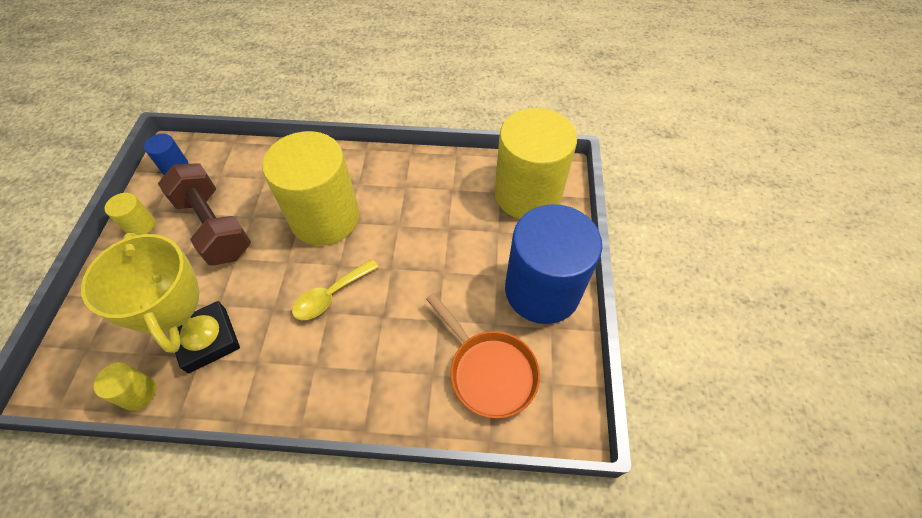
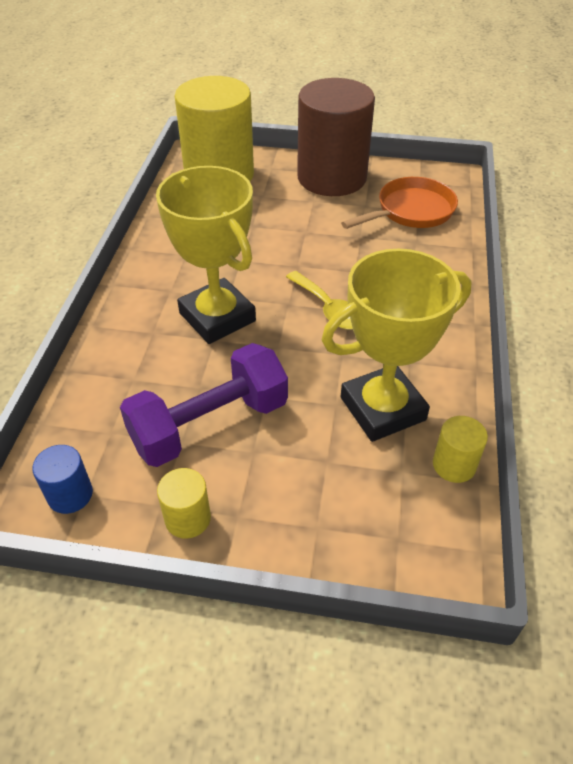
camera: 85 degrees left, 10 degrees down
(214, 227) = (210, 424): brown dumbbell -> purple dumbbell
(325, 217) = (217, 317): yellow cylinder -> yellow trophy
(542, 290) = (332, 177): blue cylinder -> brown cylinder

